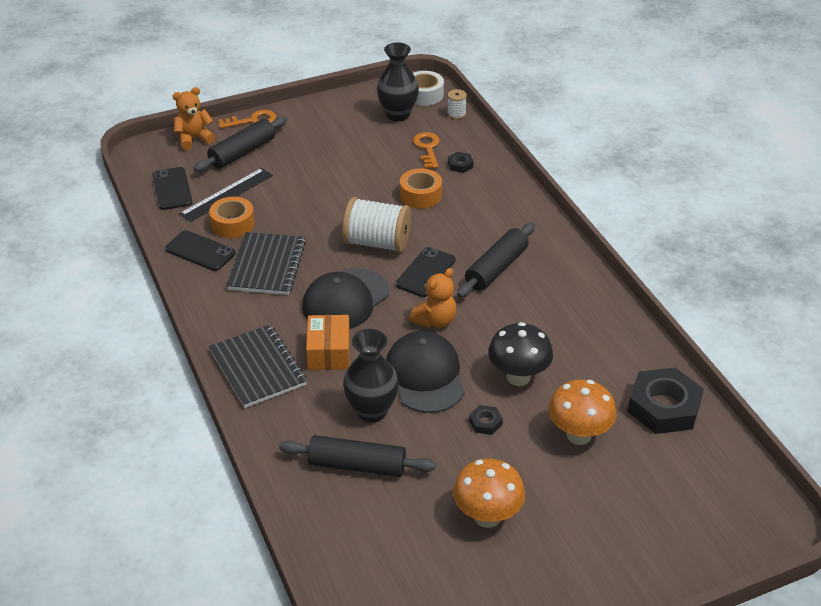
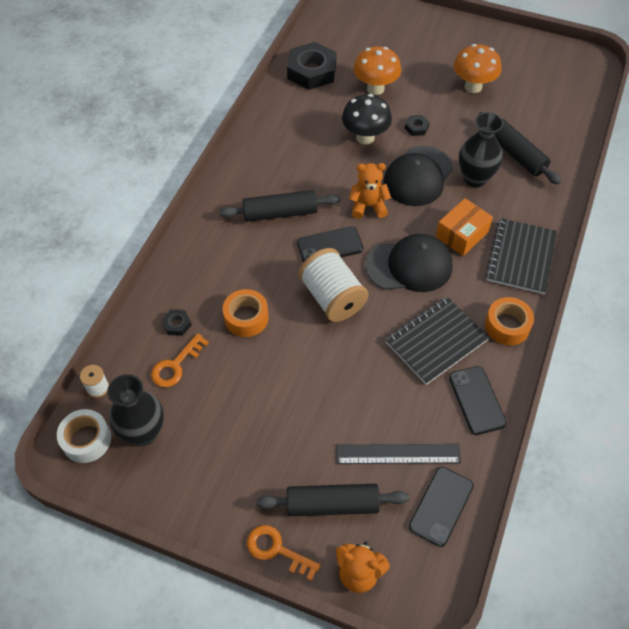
camera: 135 degrees left, 15 degrees up
(233, 224) = (424, 410): orange tape -> orange tape (507, 326)

